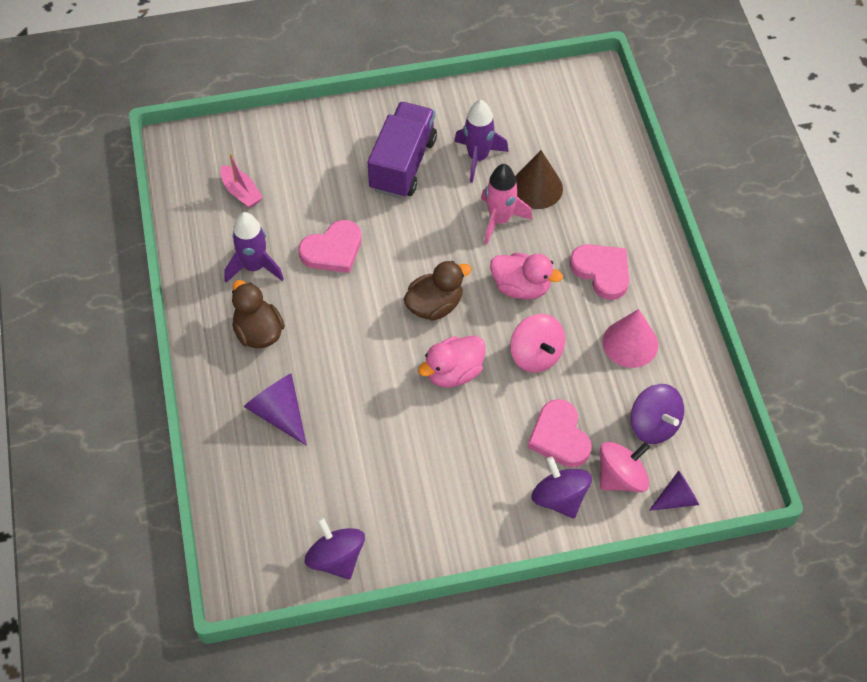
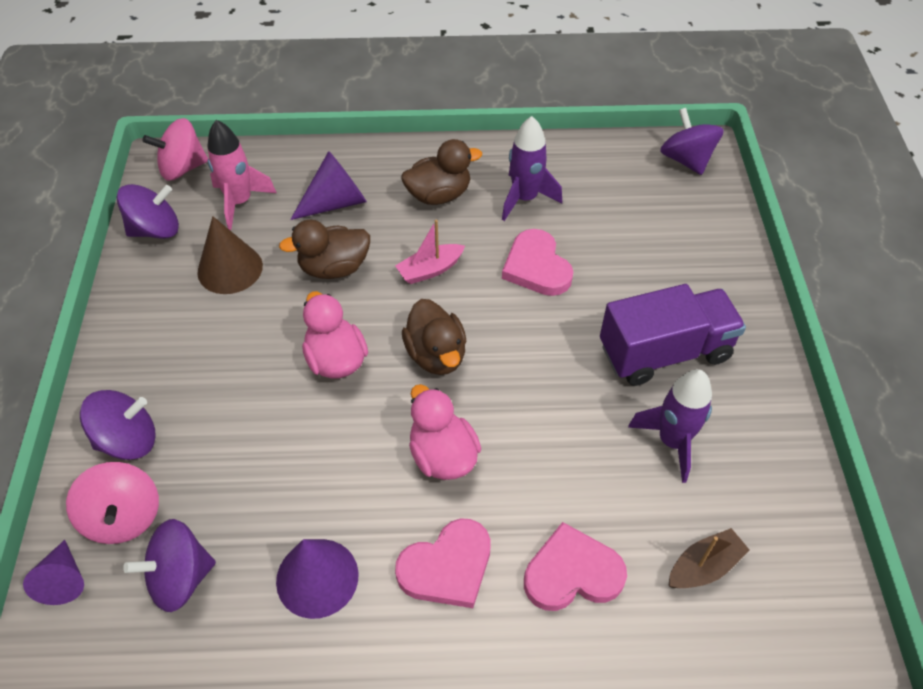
camera: 100 degrees right, 5 degrees down
(191, 156) = (686, 160): none -> purple spinning top
(241, 192) = (630, 196): pink boat -> pink boat (430, 270)
(358, 396) = (334, 268): none -> brown duck
(403, 164) = (664, 352): purple truck -> purple truck turned 45 degrees counterclockwise
(500, 220) = (559, 449): pink rocket -> pink rocket (240, 202)
(521, 287) = (442, 455): pink duck -> pink duck turned 120 degrees clockwise
(536, 355) = (334, 453): pink spinning top -> pink spinning top (182, 168)
(537, 188) = (611, 508): brown cone -> brown cone (230, 269)
(559, 437) = (208, 457): pink heart -> pink heart (572, 573)
(564, 139) = (704, 566): none -> brown boat
(630, 343) = (317, 577): pink cone -> purple cone

